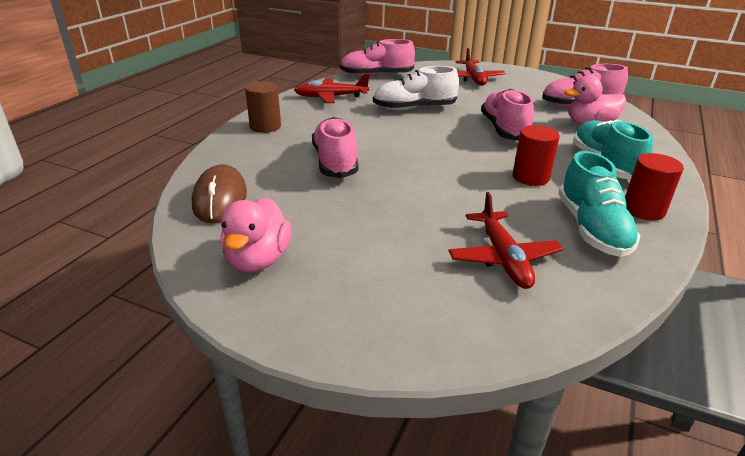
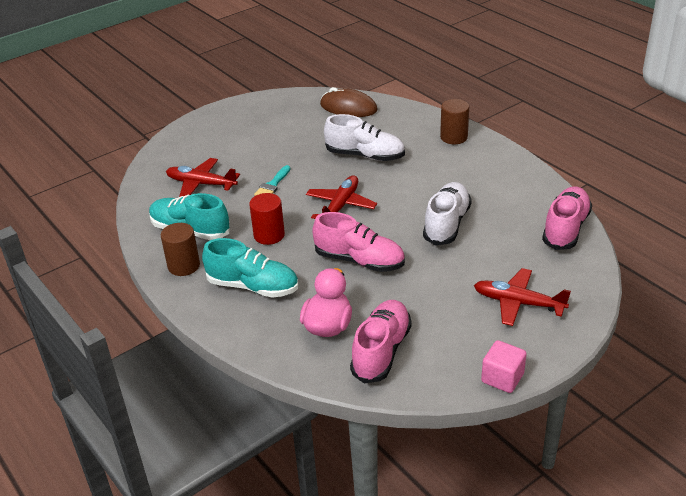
camera: 120 degrees right, 5 degrees up
(258, 259) = (275, 111): pink duck -> none
(331, 97) = (507, 182): red plane -> red plane (340, 206)
(335, 162) = (365, 155): pink shoe -> white shoe
(446, 202) = (272, 185): none -> turquoise brush
(543, 75) = (502, 378): none -> pink cube
(643, 210) = (184, 266): red cylinder -> brown cylinder

